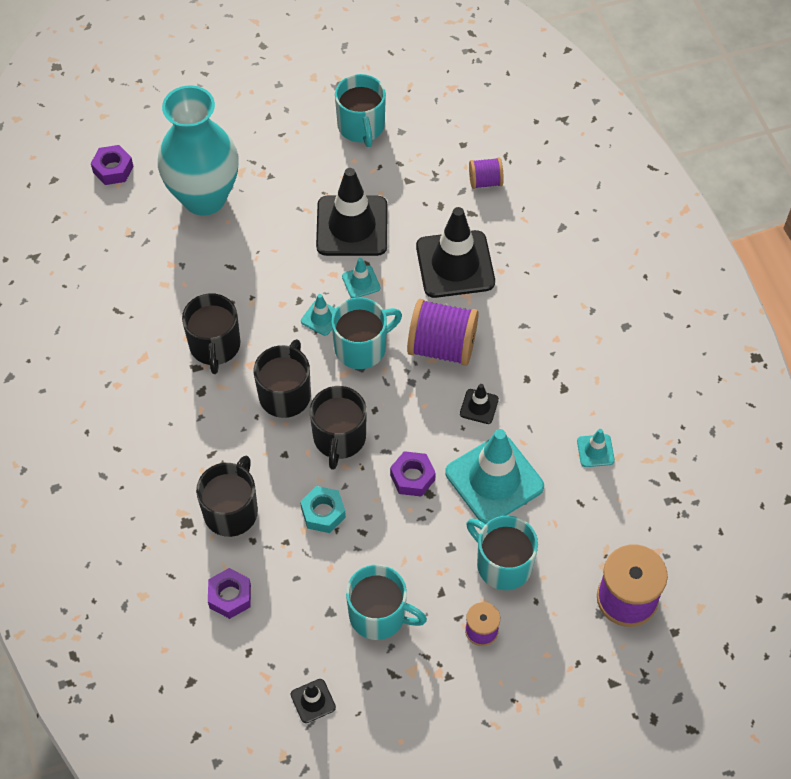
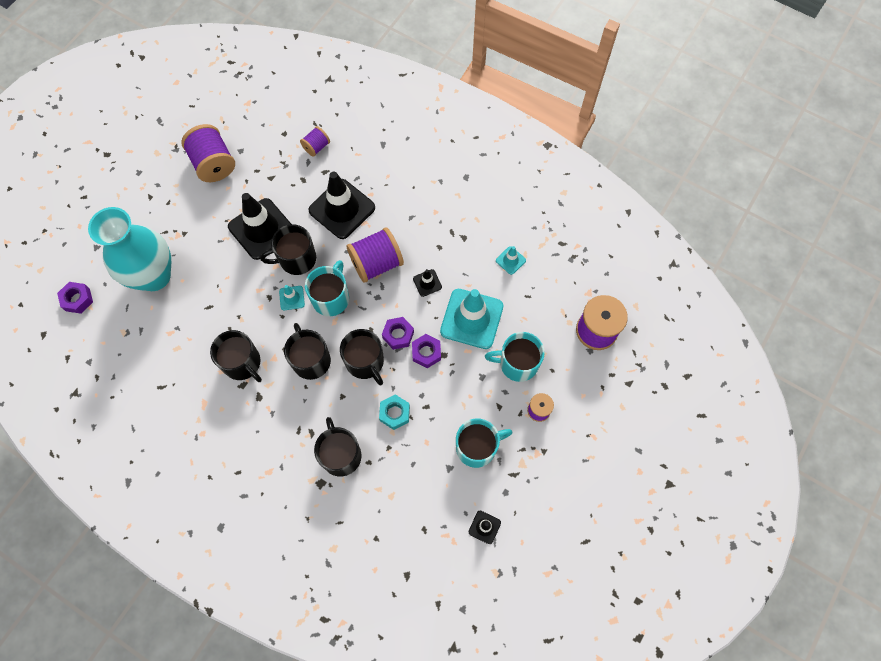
camera: 40 degrees left, 10 degrees up
(230, 596) = (385, 506): purple nut -> purple nut (398, 335)
(361, 126) = (214, 164): turquoise mug -> purple spool
(361, 282) = (296, 259): turquoise traffic cone -> black mug

